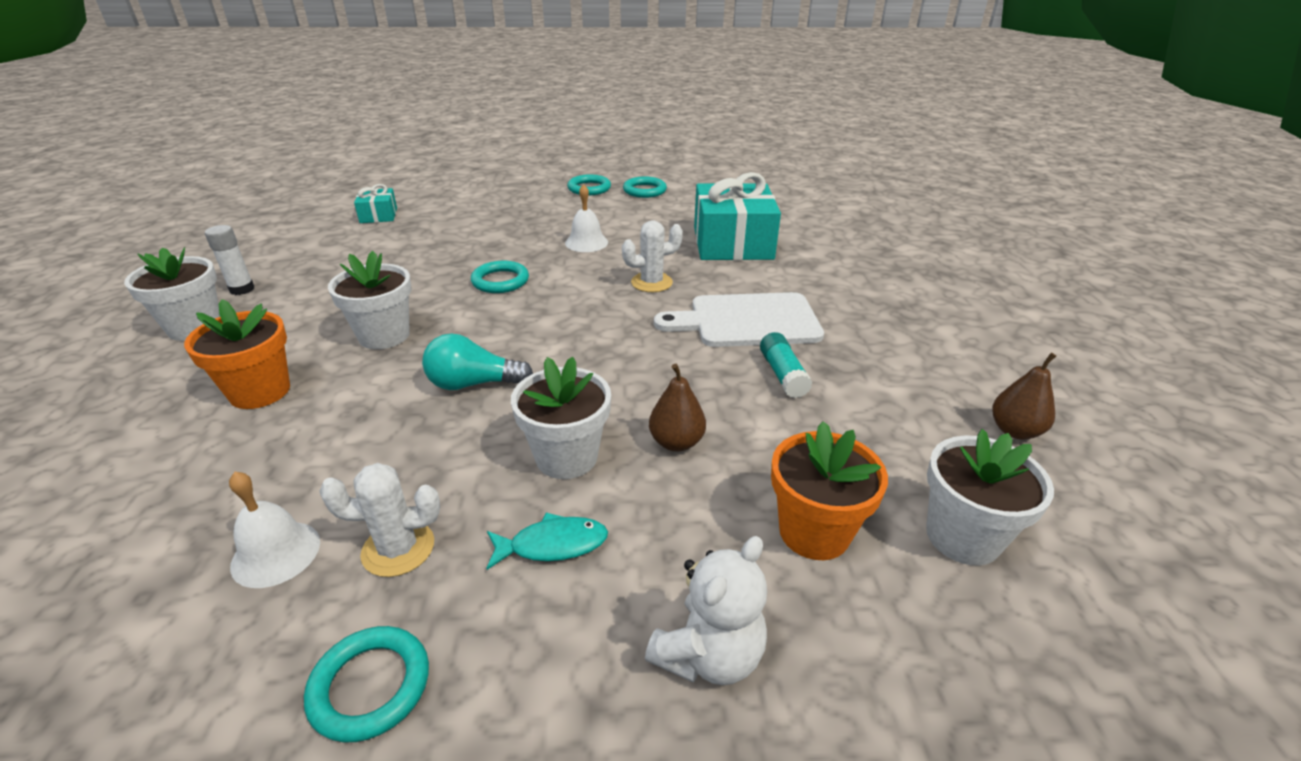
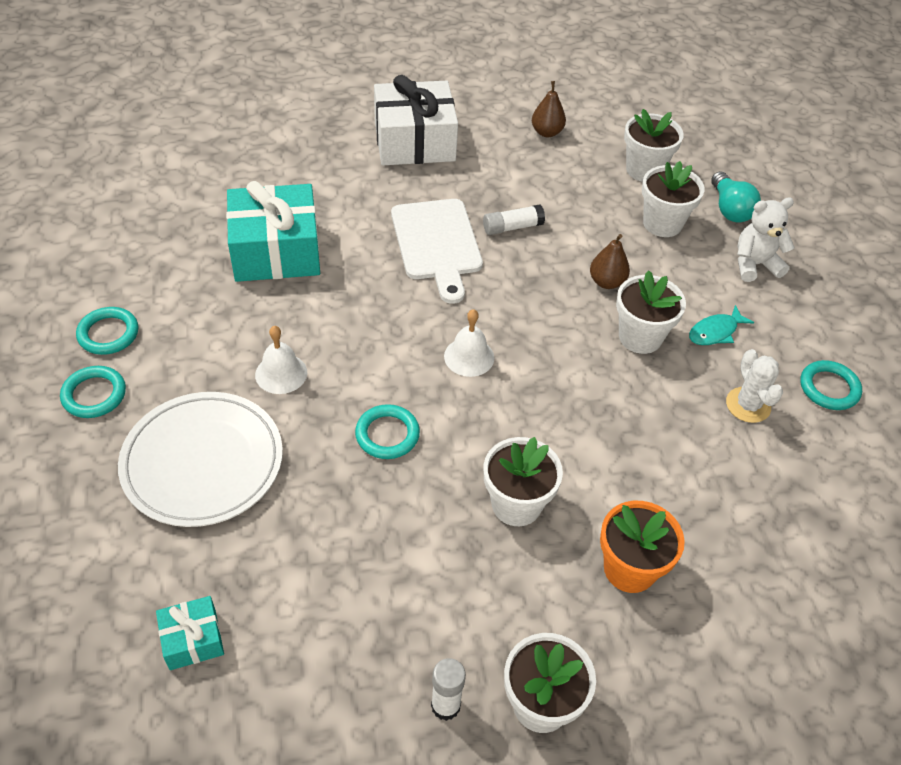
camera: 100 degrees left, 15 degrees up
(276, 553) = (777, 468): white bell -> white bell (469, 357)
(473, 384) = (573, 411): turquoise light bulb -> turquoise light bulb (729, 209)
(513, 217) = (203, 462): none -> white plate
(553, 545) = (715, 332): turquoise fish -> turquoise fish turned 105 degrees counterclockwise
(651, 283) = (375, 309): white cactus -> none
(708, 655) = (755, 265): white teddy bear -> white teddy bear turned 45 degrees counterclockwise
(782, 374) = (512, 227): turquoise glue stick -> white glue stick
(814, 532) = (662, 223): orange flower pot -> white flower pot
(932, 319) = (414, 141): none -> white gift

